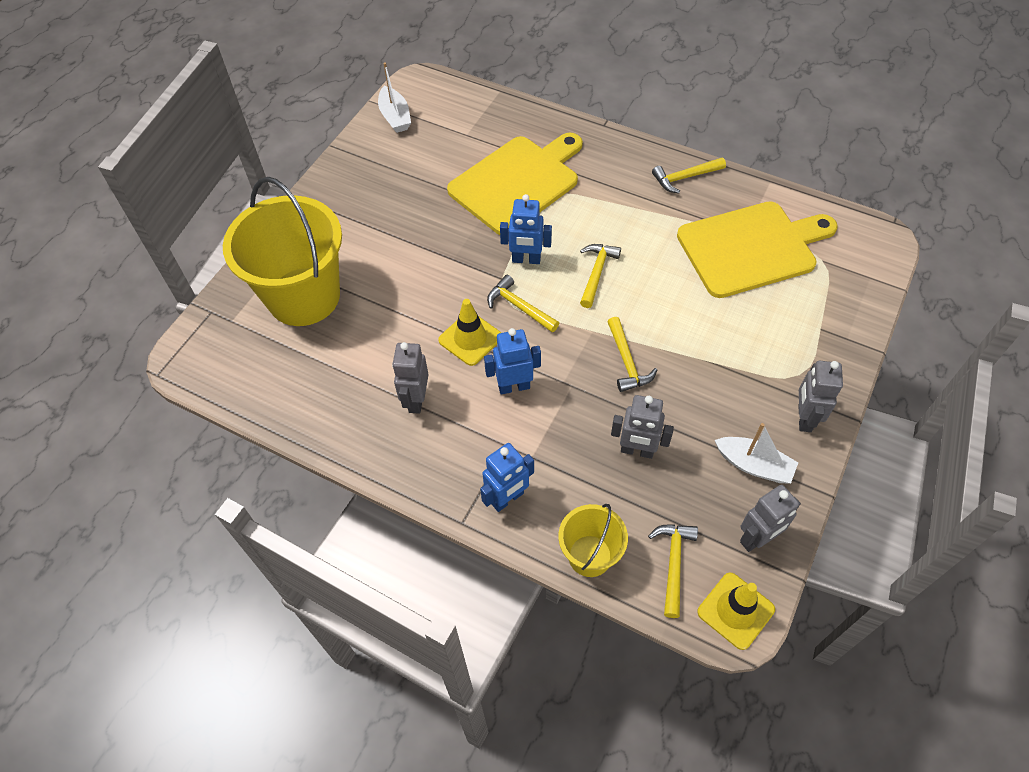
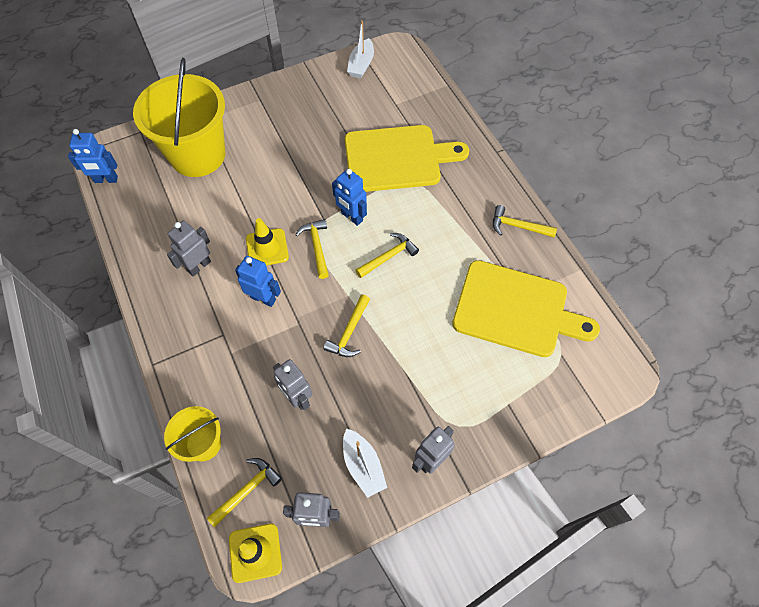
camera: 35 degrees right, 5 degrees up
(507, 498) = (191, 369): blue robot -> blue robot (106, 180)

